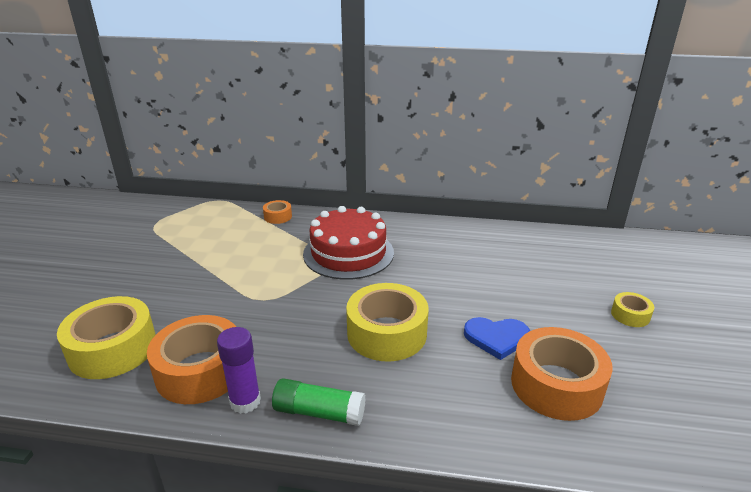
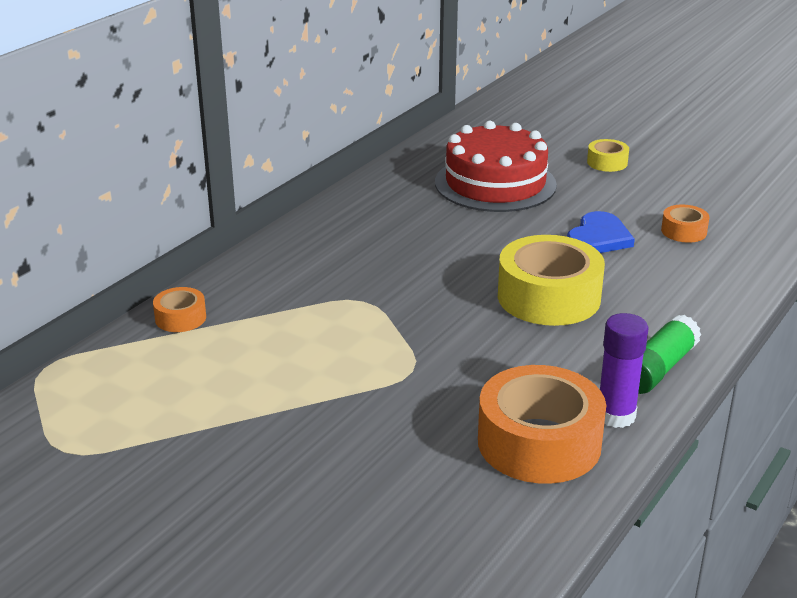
camera: 65 degrees left, 0 degrees up
(113, 349) = (441, 518): yellow tape -> none
(348, 253) = (351, 282): red cake -> red cake (495, 183)
(556, 385) = (683, 231): orange tape -> orange tape, size x0.48

